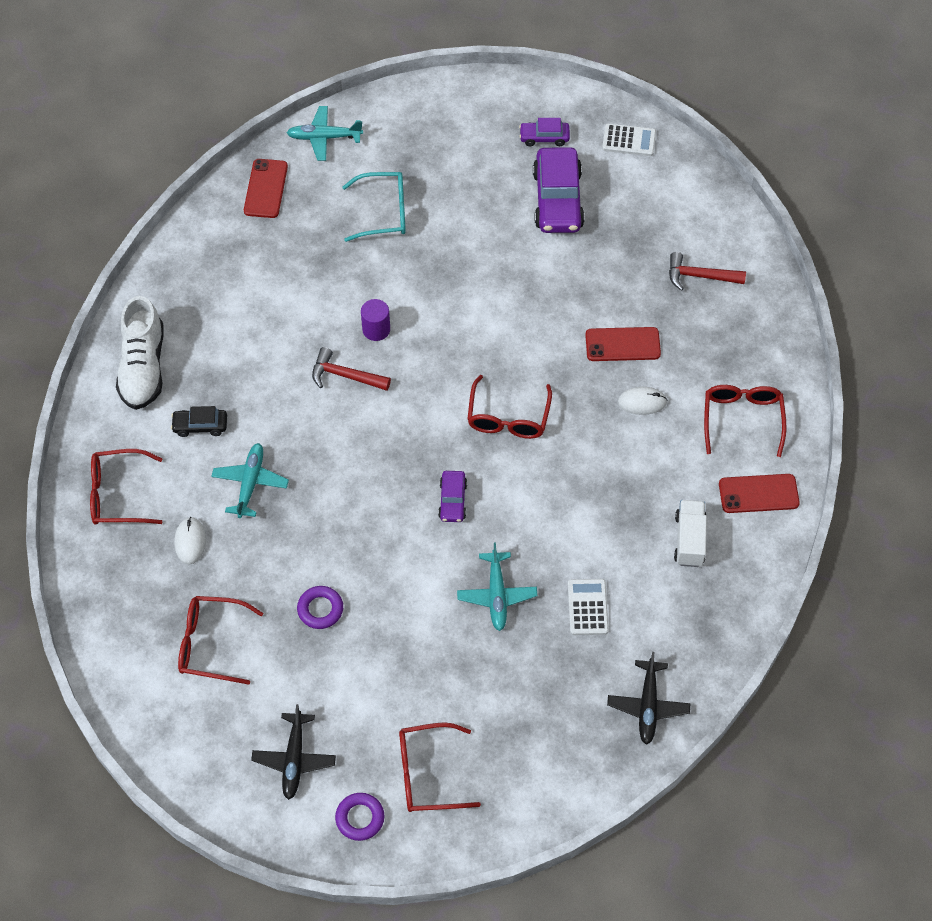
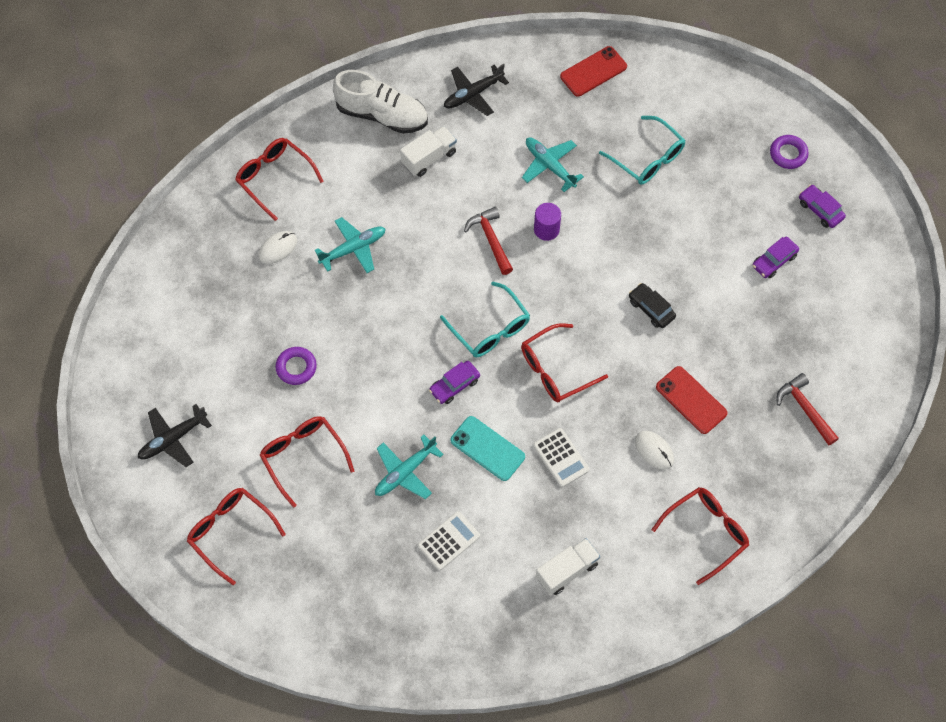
camera: 50 degrees right, 5 degrees up
(143, 367) = (382, 115): white shoe -> white shoe turned 120 degrees counterclockwise
(200, 426) = (369, 184): black car -> black car (651, 309)
(211, 643) = (214, 321): red glasses -> red glasses (303, 457)
(222, 363) = (429, 158): none -> white truck
(324, 137) = (672, 72): turquoise plane -> turquoise plane (550, 166)
(360, 818) = (163, 514): purple ring -> purple ring (788, 154)
(426, 436) = (490, 329): none -> turquoise glasses
(532, 518) = (487, 448): none -> turquoise phone
(558, 200) = (774, 261): purple car -> purple car, size x0.51
(629, 140) = (878, 268): white calculator -> white calculator (561, 458)
(648, 705) = (405, 642): black plane -> black plane (473, 94)
(758, 493) = (652, 592): red phone -> none

